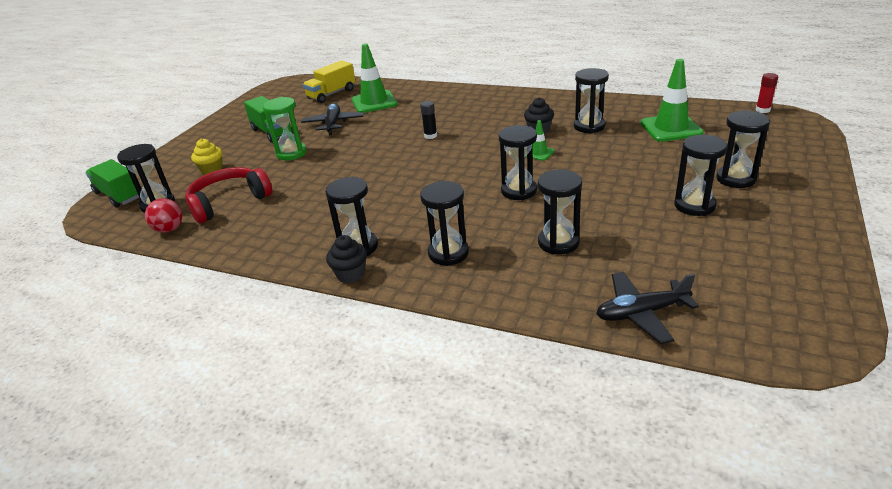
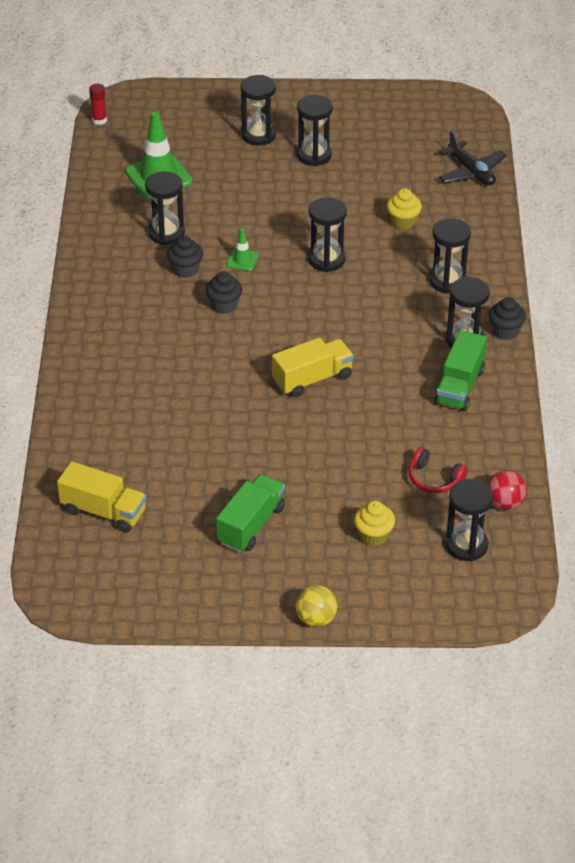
camera: 115 degrees left, 10 degrees up
(118, 195) = (465, 602): green truck -> green truck (459, 386)
(180, 144) = (316, 619): none -> yellow ball
(229, 202) = (434, 479): red headphones -> red headphones, size x0.58
(291, 153) = (305, 474): green hourglass -> none
(333, 124) = (210, 465): black plane -> none
(374, 102) = (127, 447): green traffic cone -> none
(378, 166) = (312, 379): none -> yellow truck
(430, 136) = (222, 357): black glue stick -> none
(486, 141) = (224, 305): none -> black cupcake
(558, 242) = (403, 222): black hourglass -> yellow cupcake

